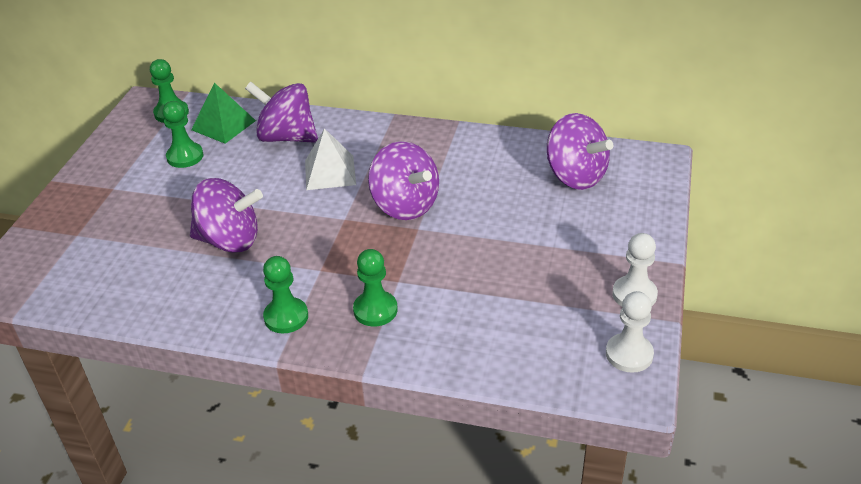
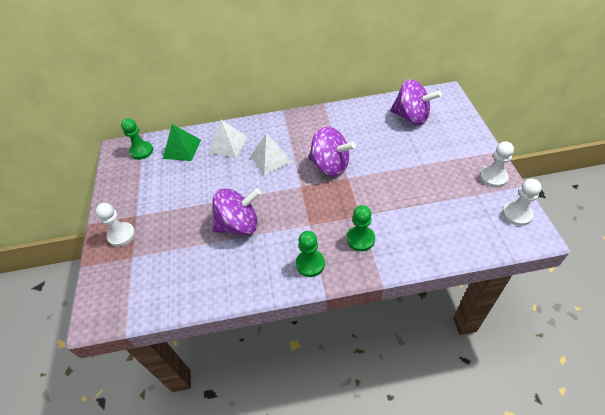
camera: 20 degrees left, 10 degrees up
(81, 206) = (121, 235): none -> white pawn
(185, 156) = (171, 178): green pawn -> none
(286, 137) = (228, 144): purple spinning top -> white pyramid

